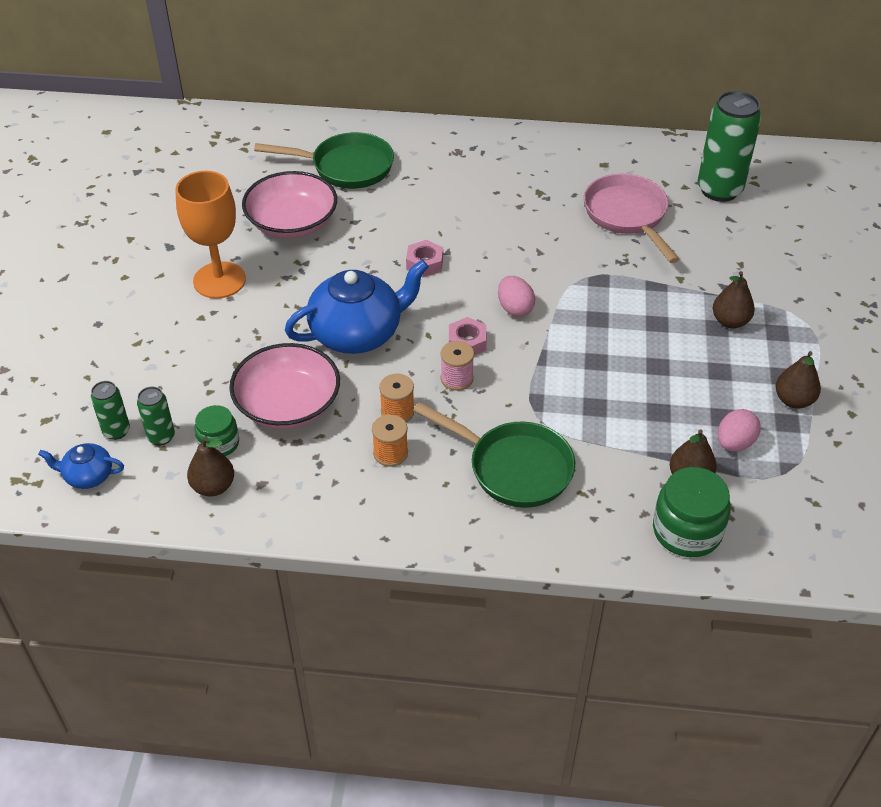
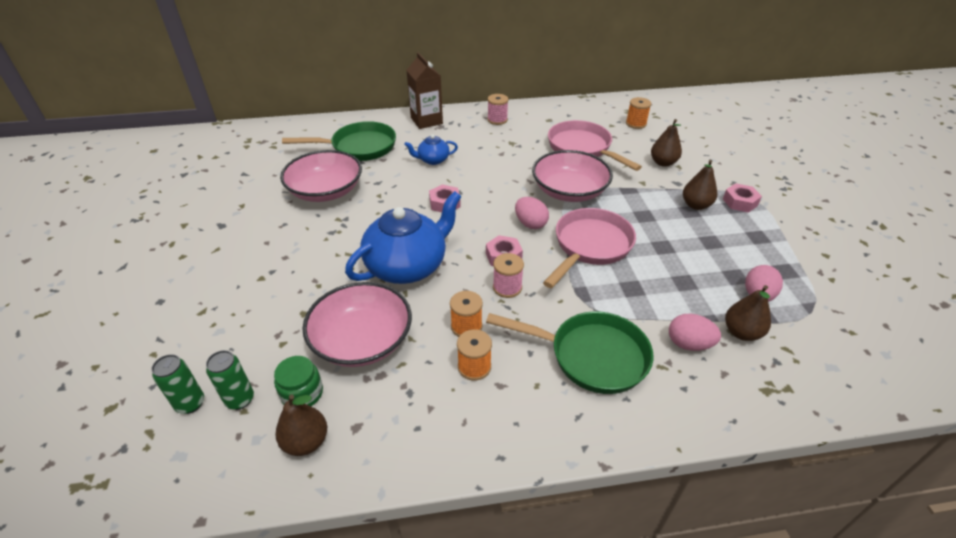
camera: 15 degrees left, 5 degrees down
(88, 476) = (163, 462): blue teapot -> blue teapot (433, 160)
(219, 280) = (272, 244): orange goblet -> none
(442, 140) = (426, 121): none -> brown carton
(535, 153) = (497, 120): none -> pink spool
(571, 349) = (590, 246): none -> pink pan
(581, 274) = (569, 191): none -> pink bowl
(624, 477) = (688, 344): none -> pink egg
(687, 531) = (768, 381): green jar -> none
(719, 190) = (636, 124): green can -> orange spool
(789, 327) = (740, 202): none -> pink nut
(793, 400) = (778, 253): brown pear -> brown pear (663, 163)

